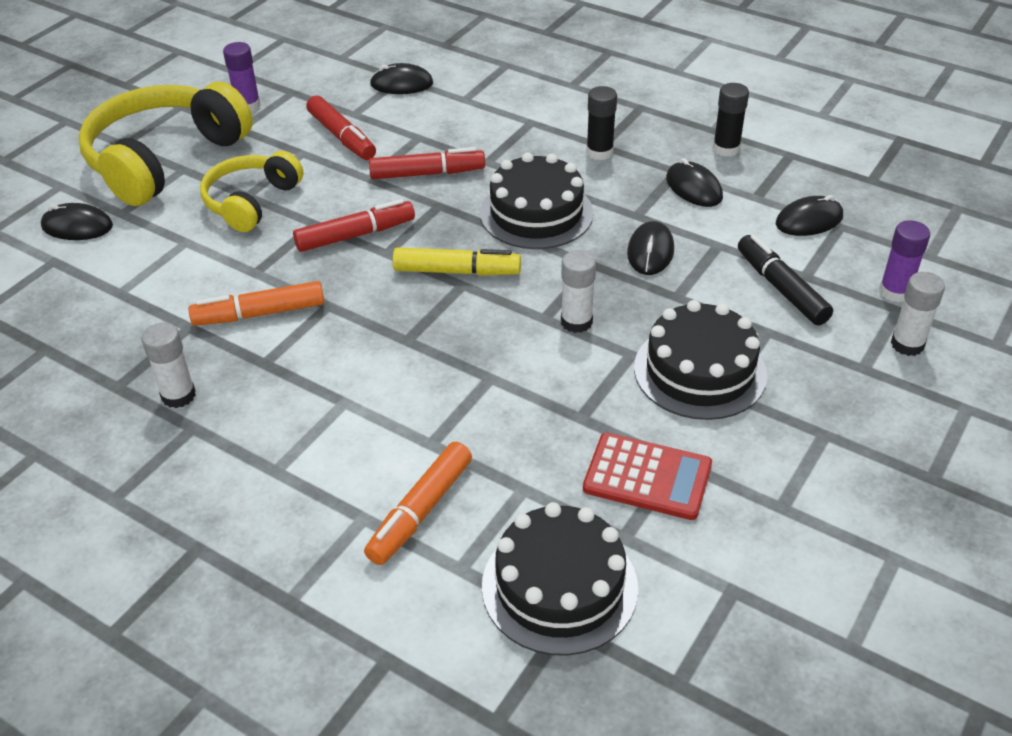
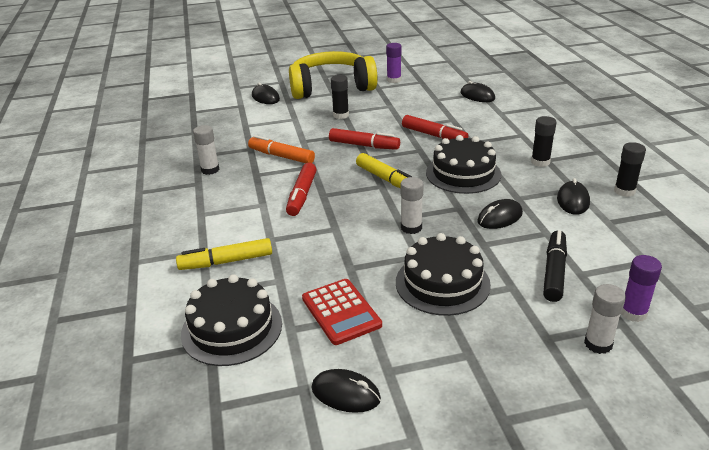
camera: 45 degrees right, 10 degrees down
(251, 202) = (341, 115): yellow headphones -> black glue stick
(342, 137) = (416, 106): red marker -> red marker (302, 195)
(421, 511) = (226, 262): orange marker -> yellow marker
(809, 220) = (627, 249): black mouse -> black mouse (345, 394)

